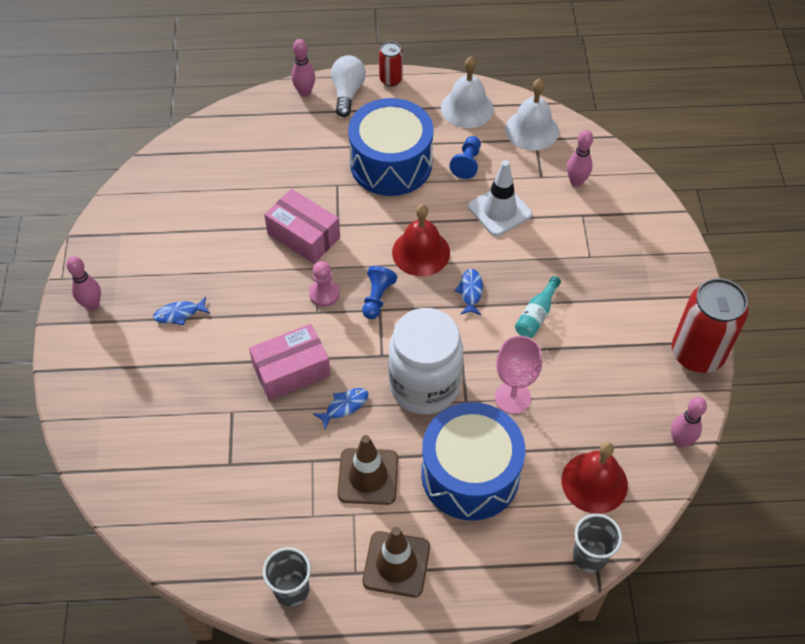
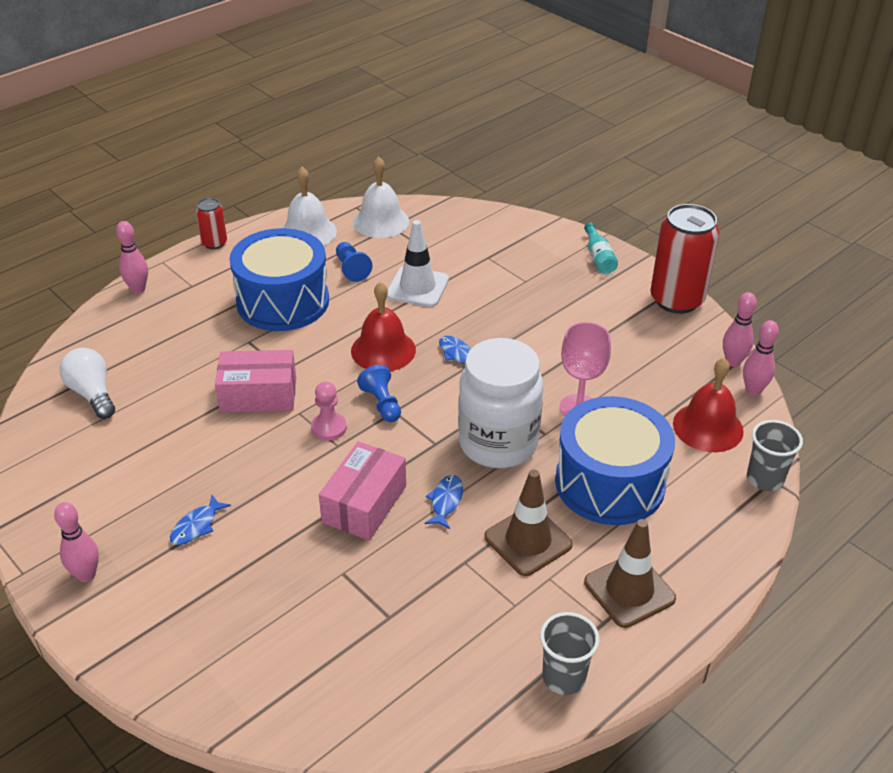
camera: 40 degrees left, 15 degrees down
(347, 93) = (182, 270): white light bulb -> white light bulb (92, 394)
(536, 315) = (530, 341): turquoise bottle -> turquoise bottle (598, 257)
(576, 182) = (457, 238): pink bowling pin -> pink bowling pin (753, 390)

